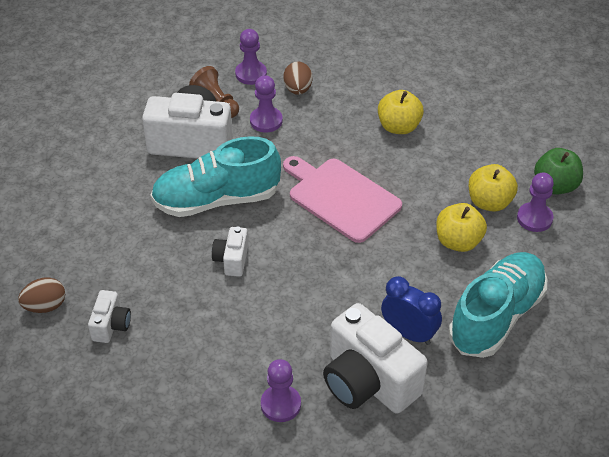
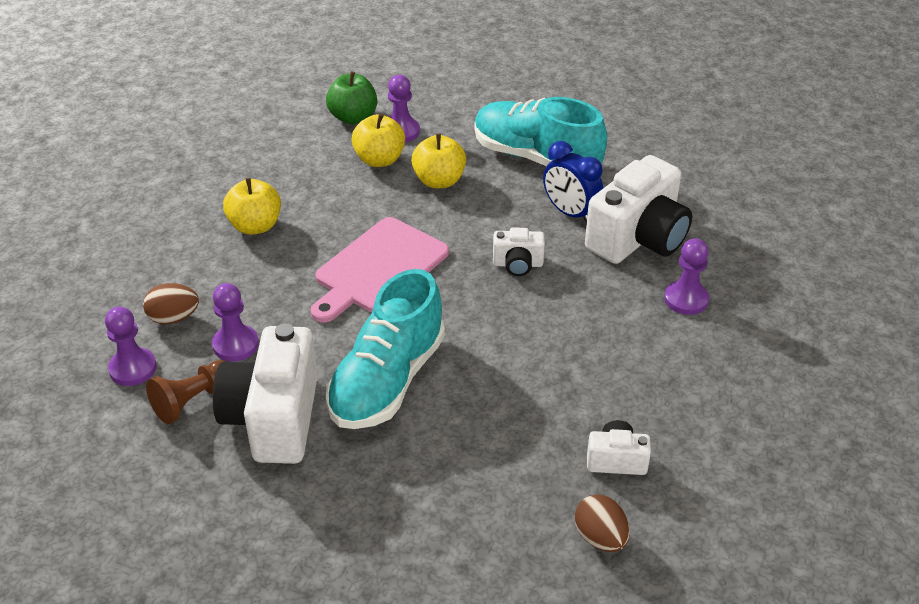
camera: 95 degrees left, 5 degrees down
(216, 199) = (387, 380): turquoise shoe -> turquoise shoe turned 45 degrees clockwise
(232, 260) = (490, 356): white camera -> white camera (518, 264)
(409, 333) = (570, 213): blue clock -> blue clock turned 75 degrees counterclockwise

